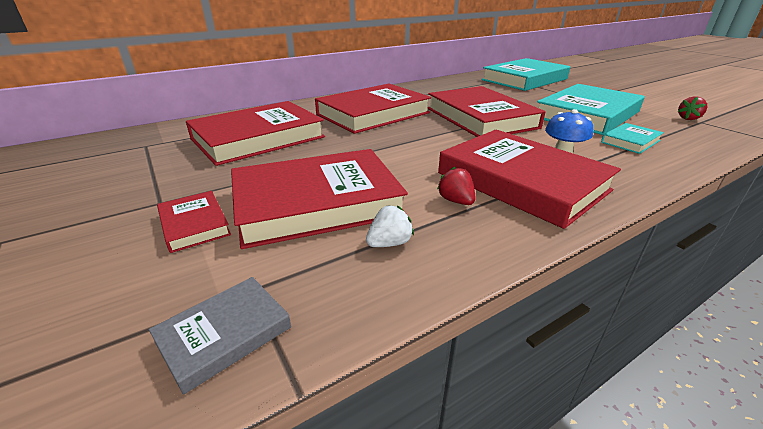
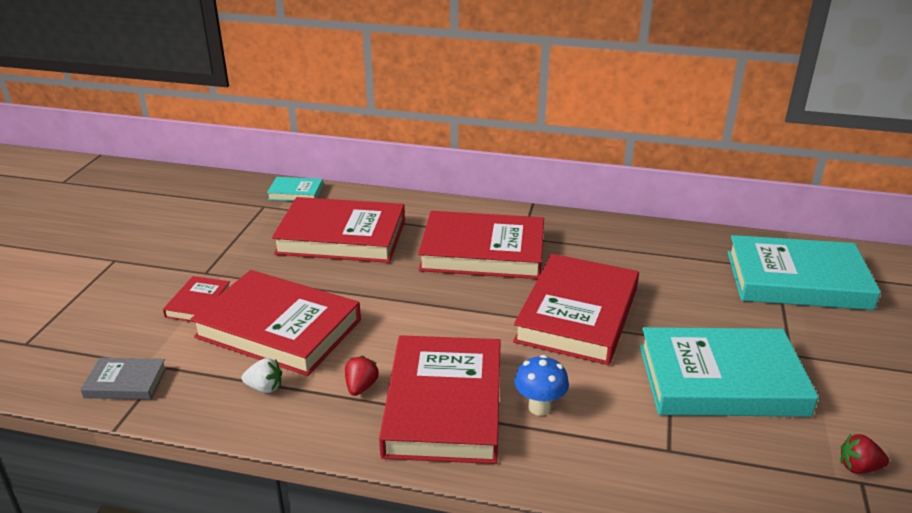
camera: 45 degrees right, 0 degrees up
(630, 141) = (667, 440): turquoise book -> turquoise book (296, 192)

